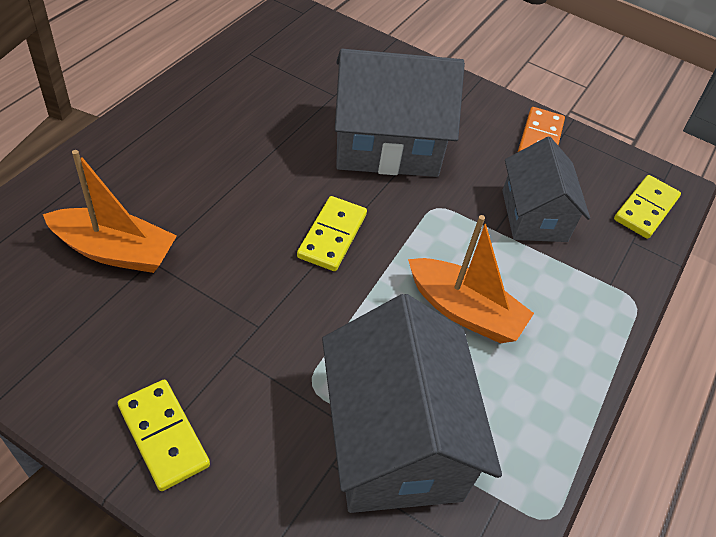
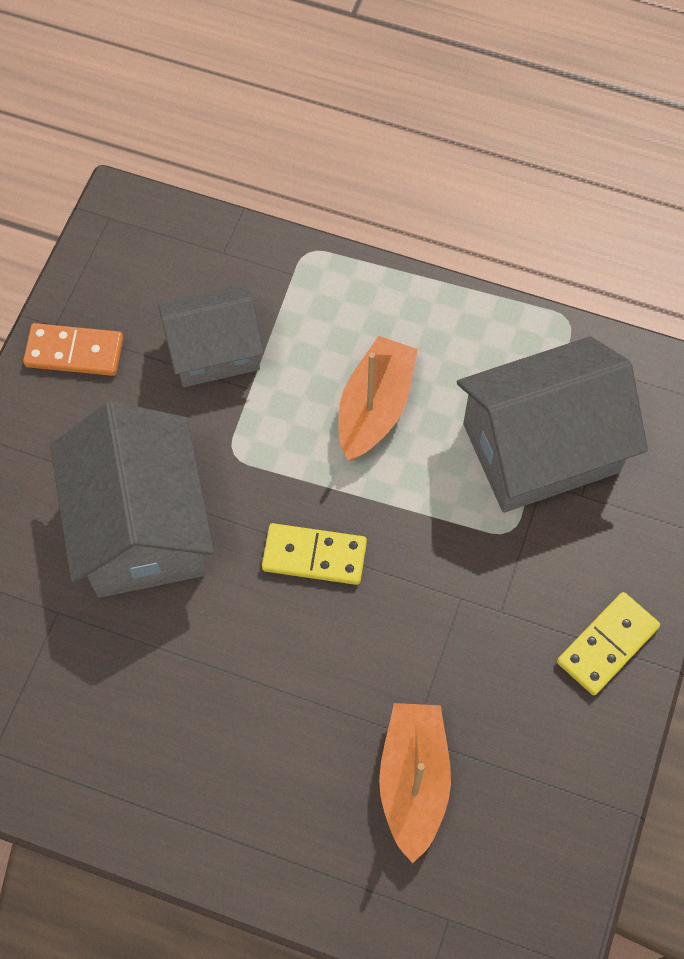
camera: 95 degrees left, 15 degrees up
(645, 209) = (167, 238): yellow domino -> none

